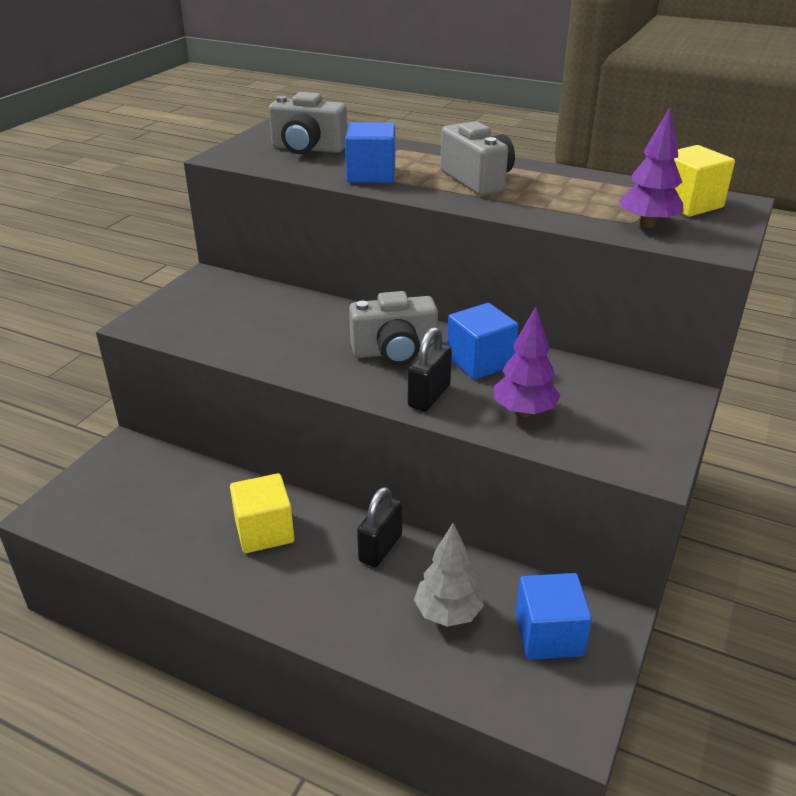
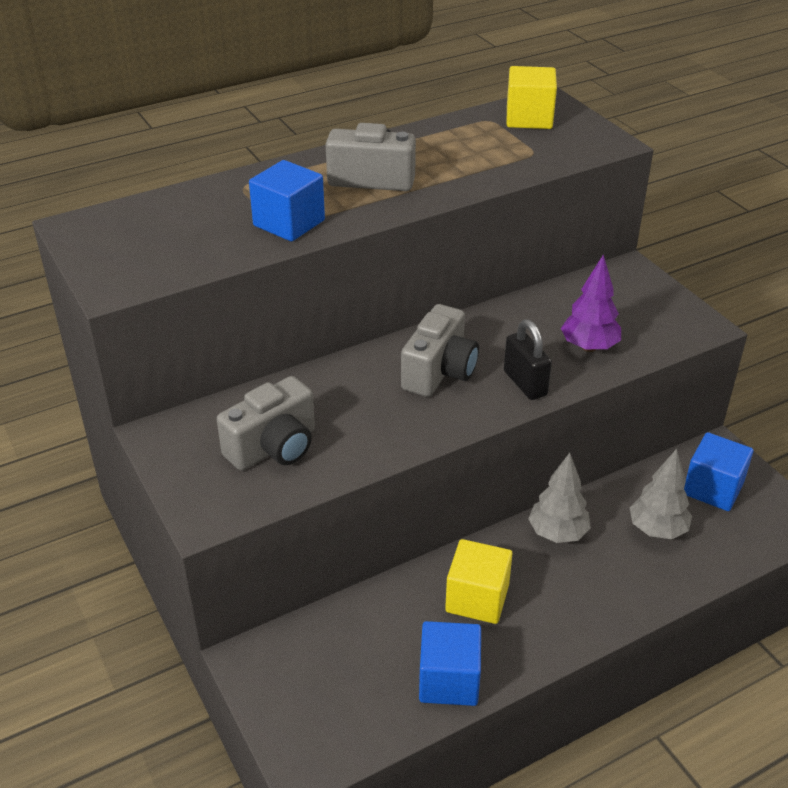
camera: 55 degrees left, 5 degrees up
(308, 149) = (169, 231): grey camera -> grey camera (274, 447)
(380, 548) = (557, 533): black padlock -> grey tree
(480, 362) = (500, 334): blue cube -> blue cube (449, 680)
(647, 224) = (545, 149): purple tree -> none

